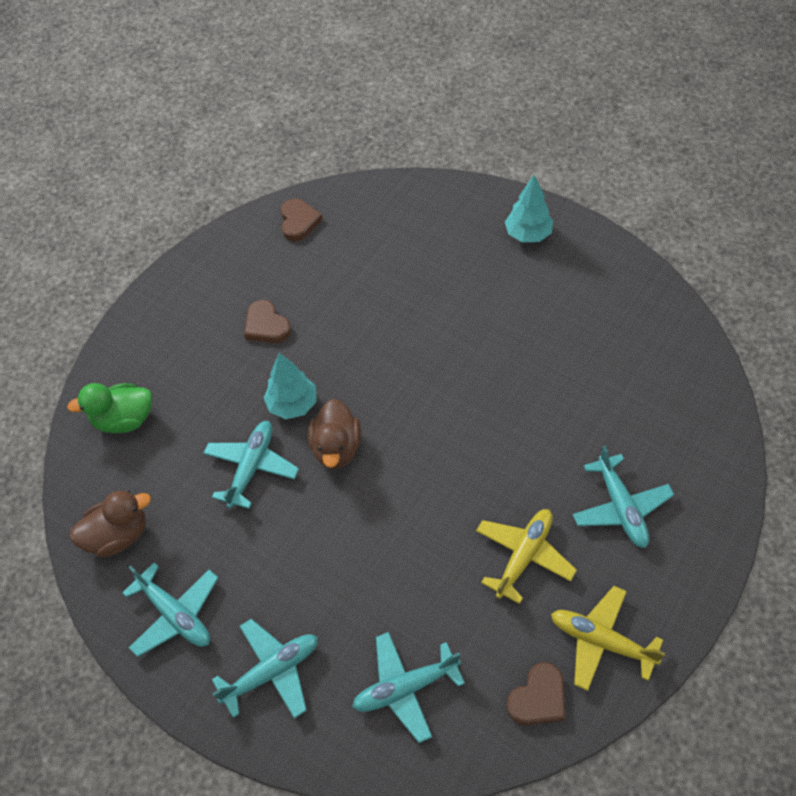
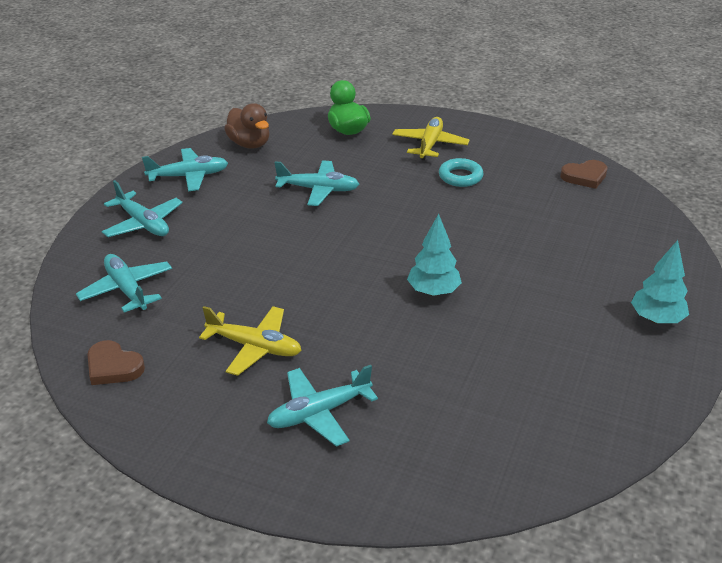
camera: 75 degrees right, 20 degrees down
(175, 614) = (189, 176): turquoise plane -> turquoise plane turned 135 degrees counterclockwise
(266, 325) = (460, 177): brown heart -> turquoise ring
(293, 404) = (384, 200): turquoise tree -> turquoise tree (433, 291)
(337, 448) = (347, 228): brown duck -> none
(601, 641) = (168, 406): yellow plane -> yellow plane (430, 145)

